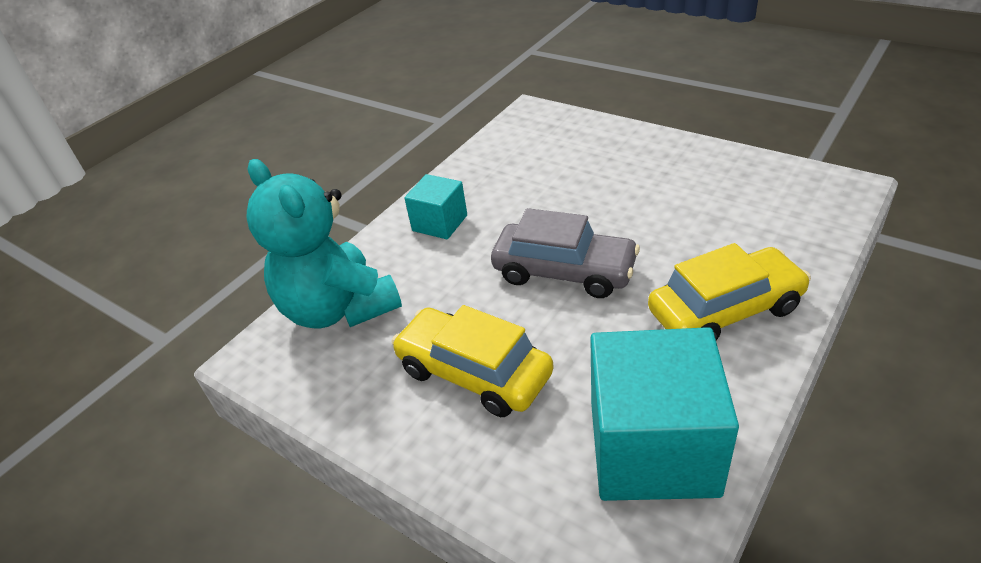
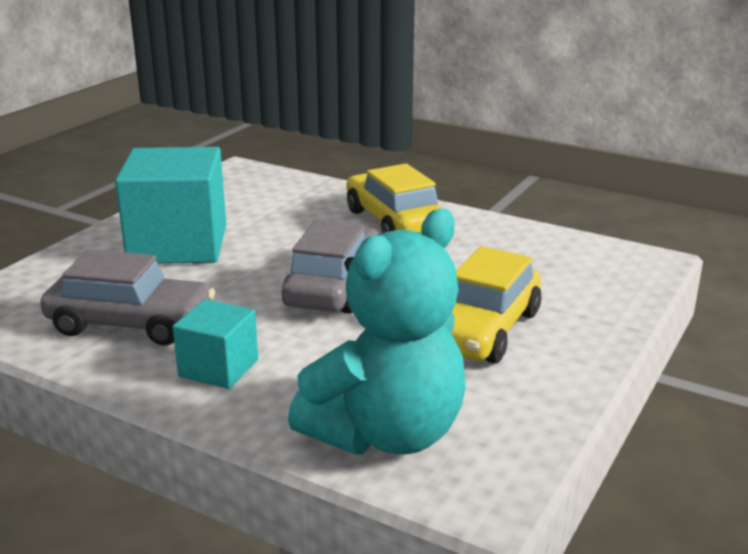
camera: 100 degrees left, 15 degrees down
(507, 176) = (131, 323): none -> grey car
(653, 448) = (546, 254): turquoise cube -> turquoise cube (178, 244)

